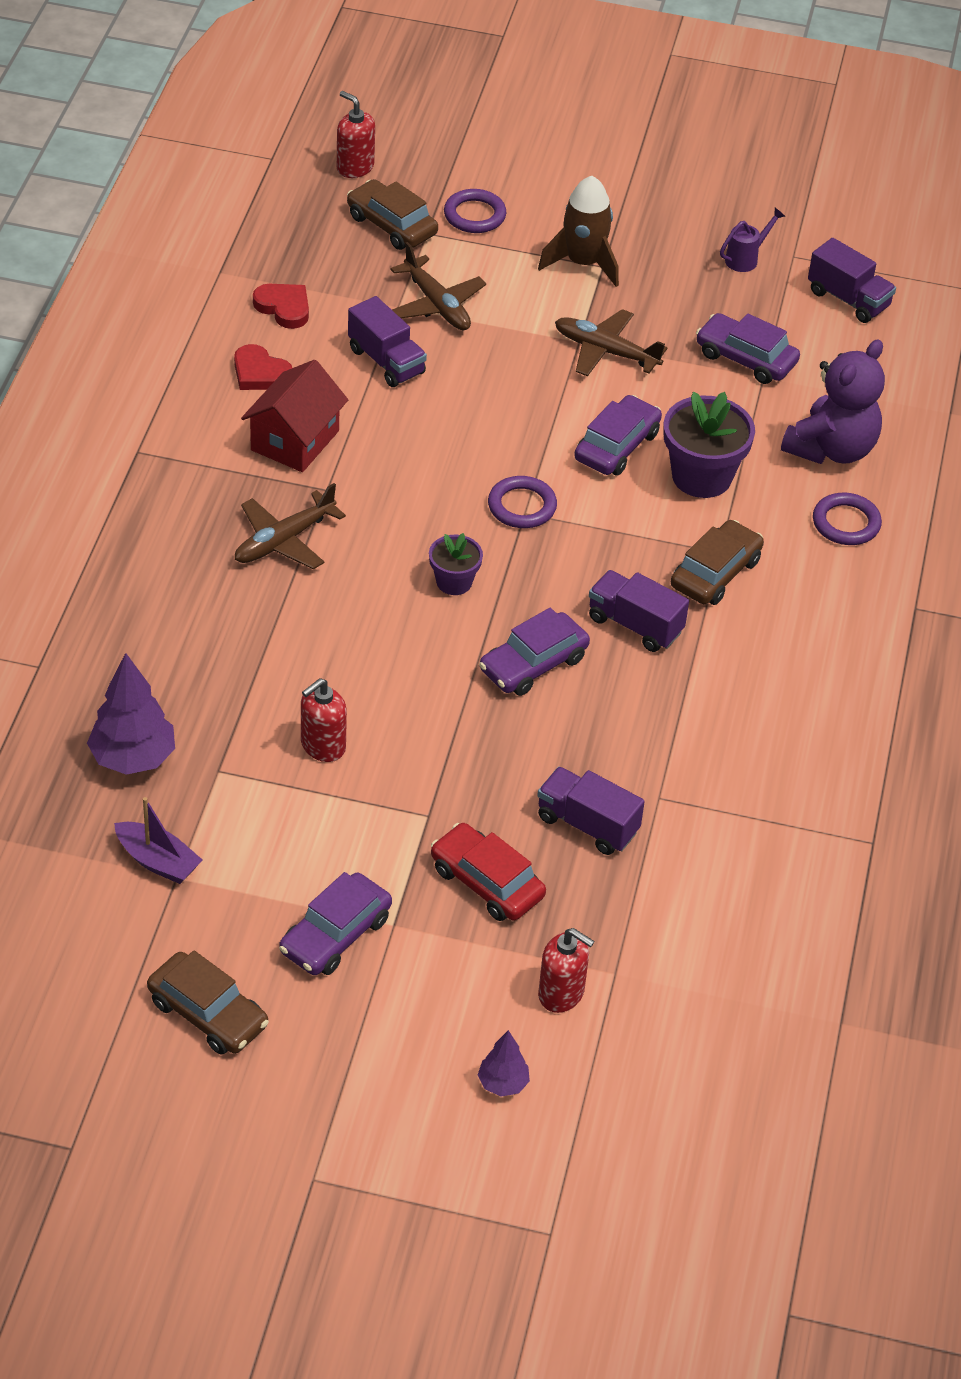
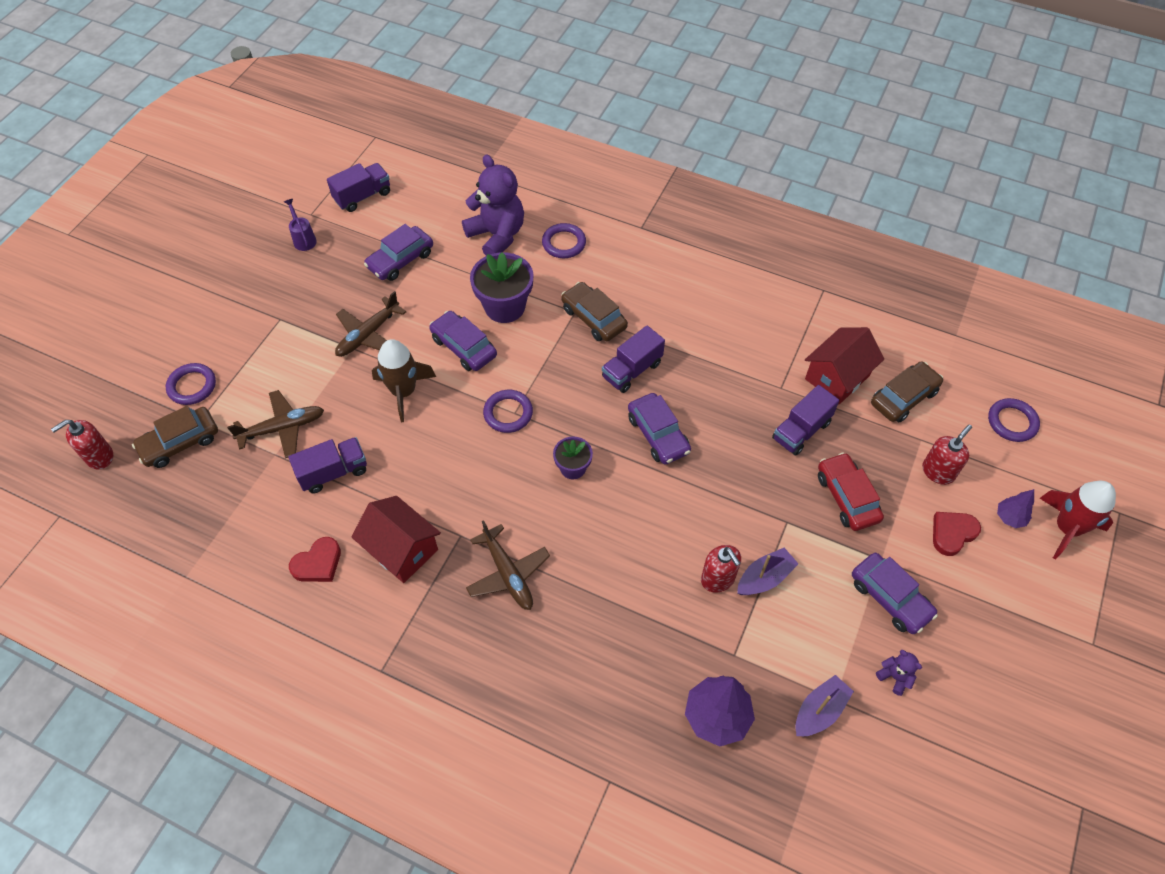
camera: 75 degrees left, 10 degrees up
(208, 1013) = (959, 693): brown car -> brown car (903, 397)
(219, 941) = (894, 677): none -> purple teddy bear
(284, 308) = (247, 534): red heart -> red heart (952, 533)
(335, 795) = (764, 578): none -> purple boat
(486, 882) = (847, 497): red car -> red car turned 105 degrees clockwise
(503, 1158) = (1066, 528): none -> red rocket
(583, 263) = (272, 330): brown rocket -> brown rocket (404, 391)
(684, 1094) = (1012, 422): none -> purple ring
(700, 865) = (837, 377): none -> red house

